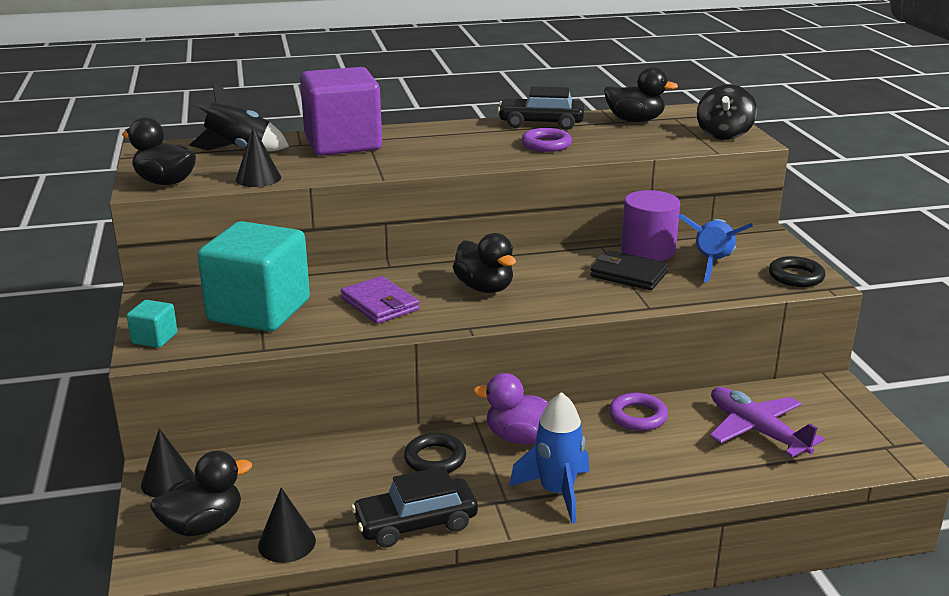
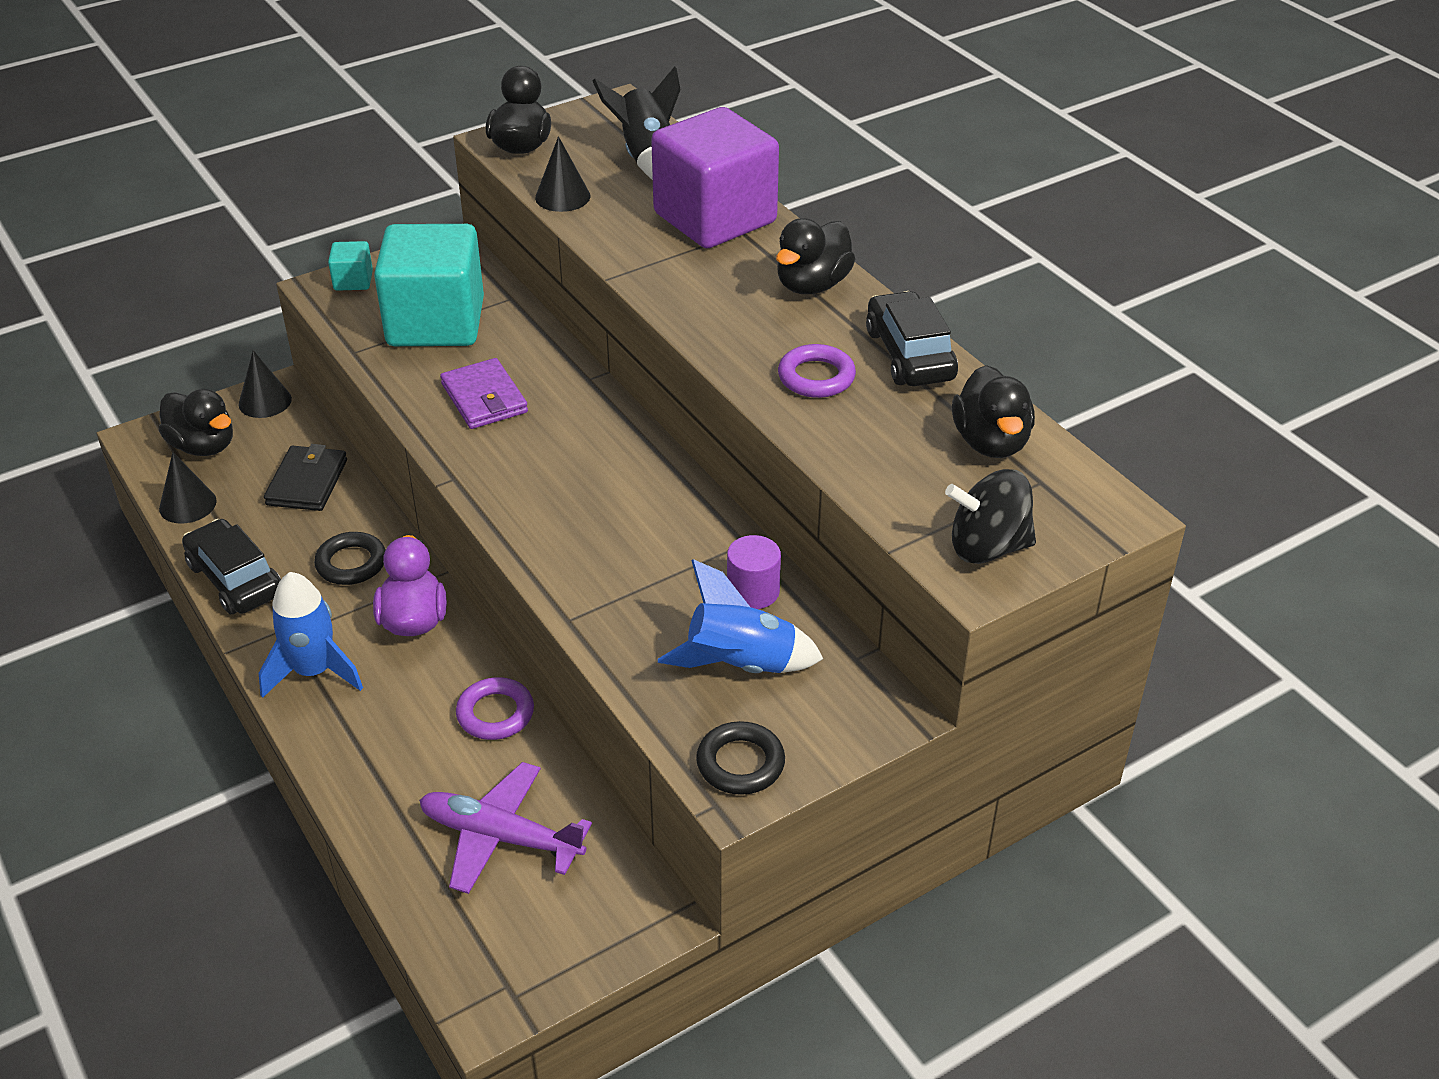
camera: 70 degrees right, 15 degrees up
(380, 304) = (484, 398): purple wallet -> purple wallet turned 60 degrees counterclockwise
(484, 288) = (561, 466): black duck -> black duck (812, 285)
(628, 274) = (662, 585): black wallet -> black wallet (307, 482)
(648, 250) = (753, 591): purple cylinder -> purple cylinder, size x0.63
(757, 431) = (501, 837): purple plane -> purple plane turned 105 degrees counterclockwise

